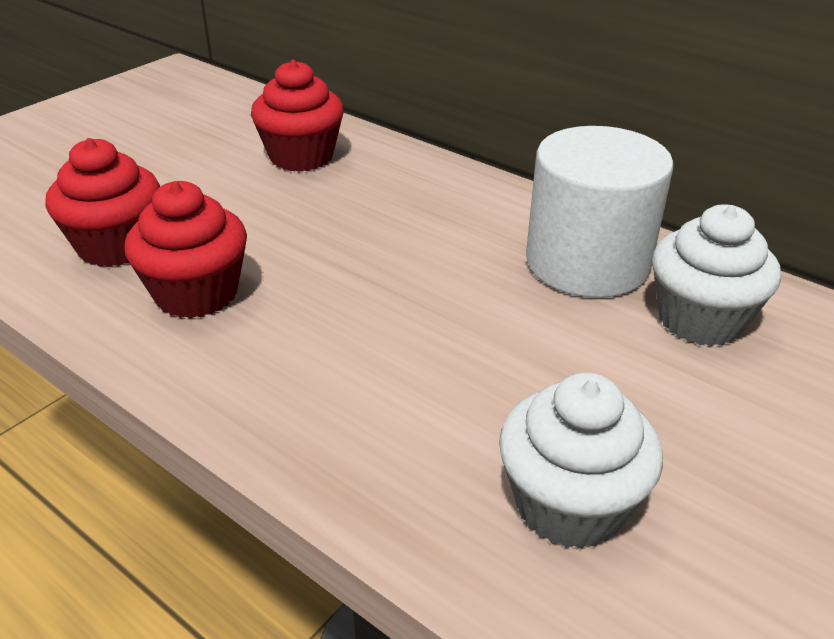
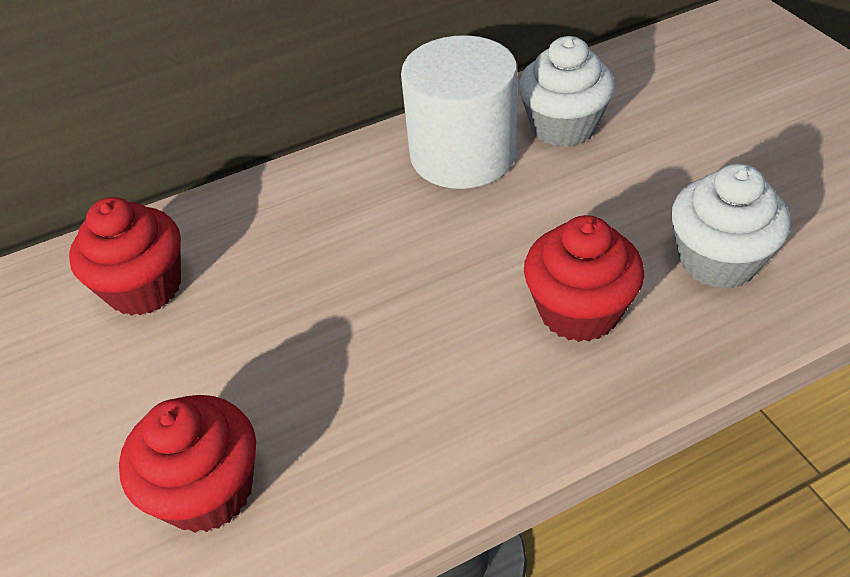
camera: 60 degrees left, 10 degrees up
(196, 294) = (348, 429): red cupcake -> red cupcake (579, 311)

